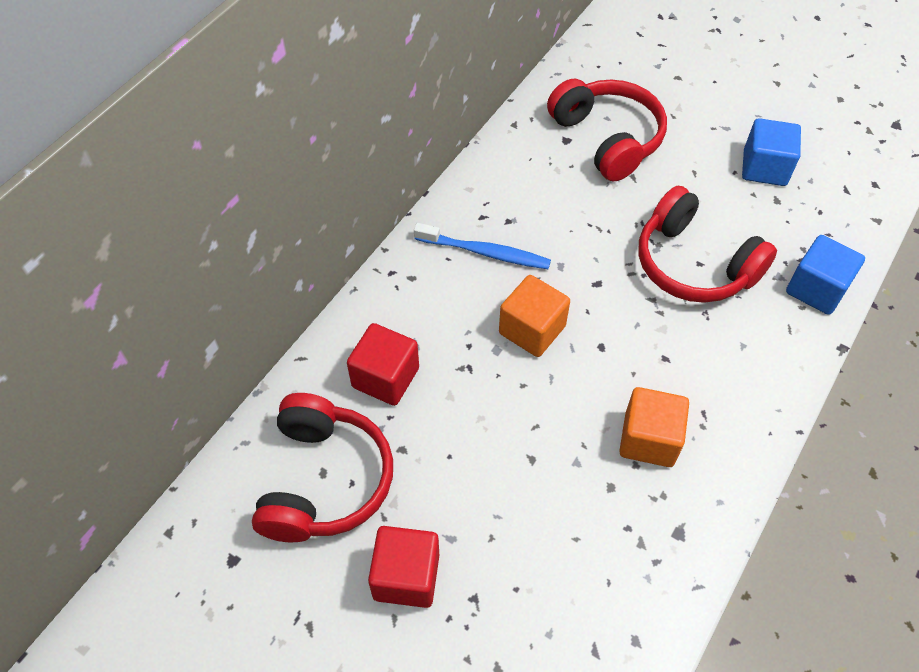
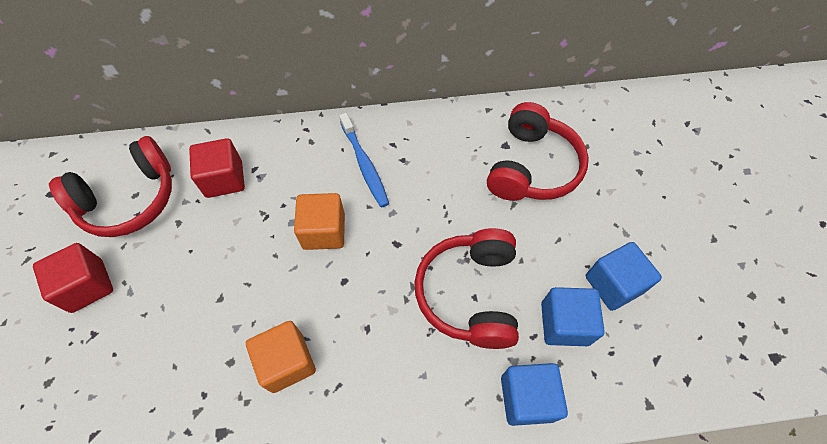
camera: 50 degrees right, 5 degrees up
(773, 222) = (564, 323): none -> blue cube

